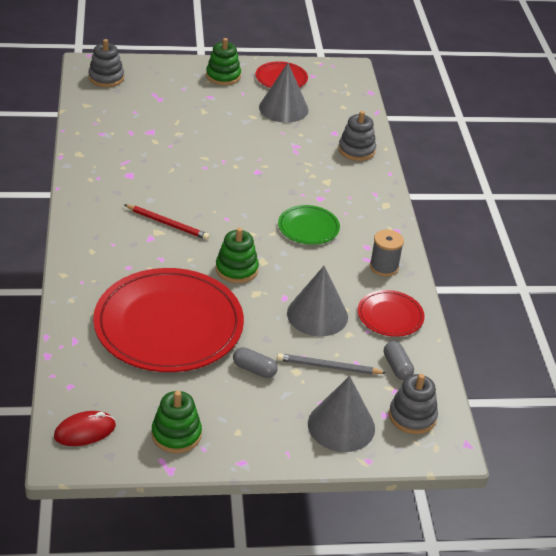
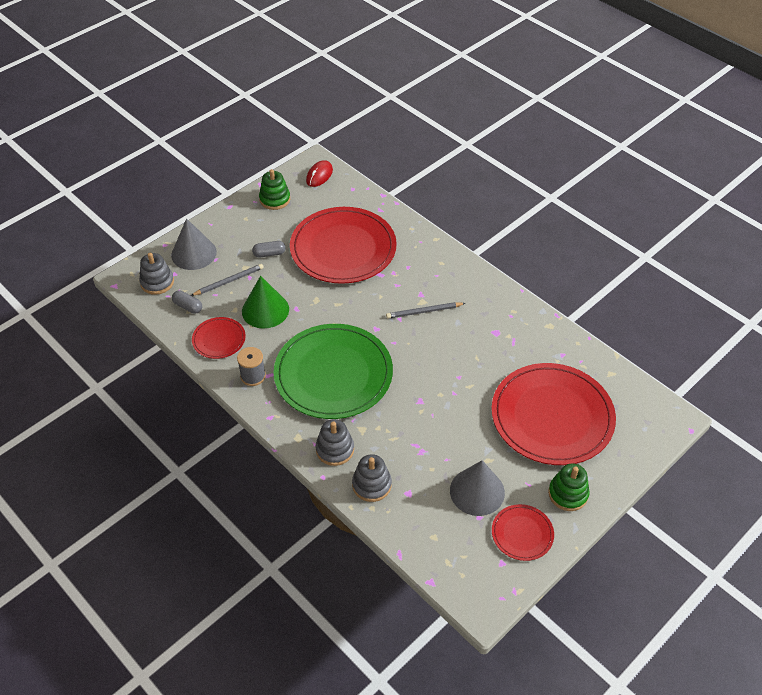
camera: 145 degrees right, 10 degrees up
(106, 78) = (641, 414): grey stacking toy -> grey stacking toy (335, 449)
(167, 224) = (424, 312): red pencil -> grey pencil
(170, 110) = (552, 416): none -> red plate
(236, 269) = (345, 308): green stacking toy -> none
(308, 227) = (333, 374): green plate -> green plate, size x2.16
(317, 315) = (265, 310): grey cone -> green cone

